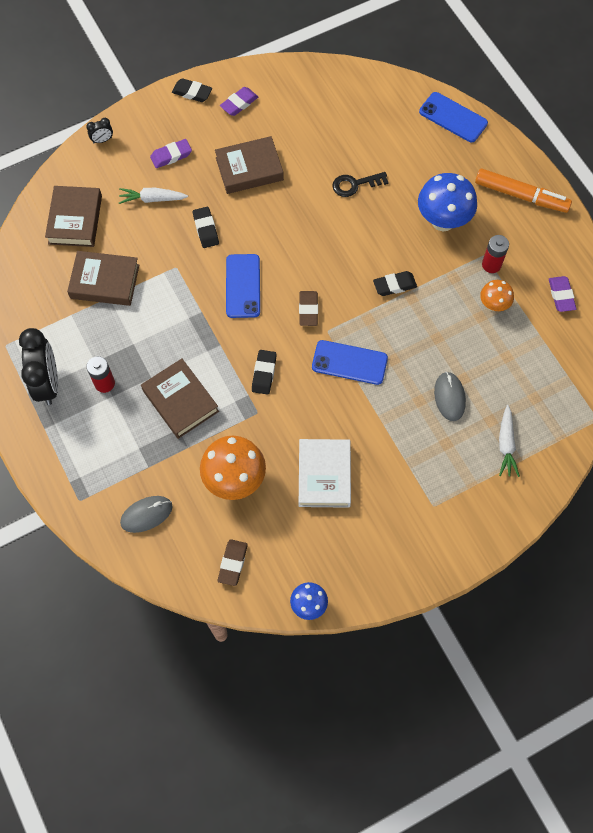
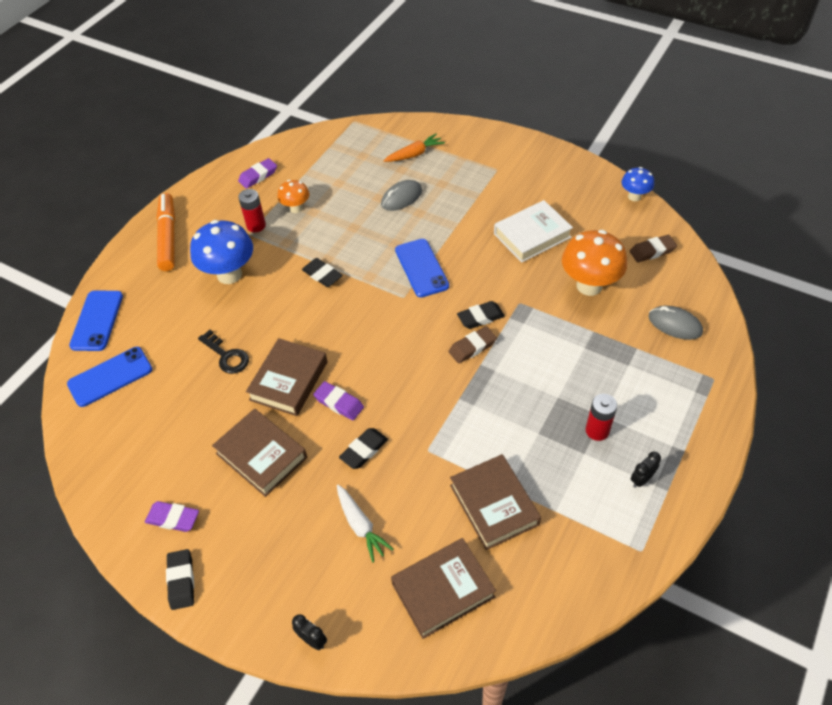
camera: 120 degrees left, 15 degrees down
(48, 383) = (641, 479): black clock -> black clock, size x0.44
(171, 156) = (289, 544): purple eraser -> purple eraser (339, 403)
(180, 401) = (559, 361): brown book -> brown book (289, 381)
(243, 286) = (406, 381): blue phone -> blue phone (110, 377)
(308, 310) = (393, 320): brown eraser -> brown eraser (472, 347)
(506, 445) = (414, 154): white carrot -> orange carrot

